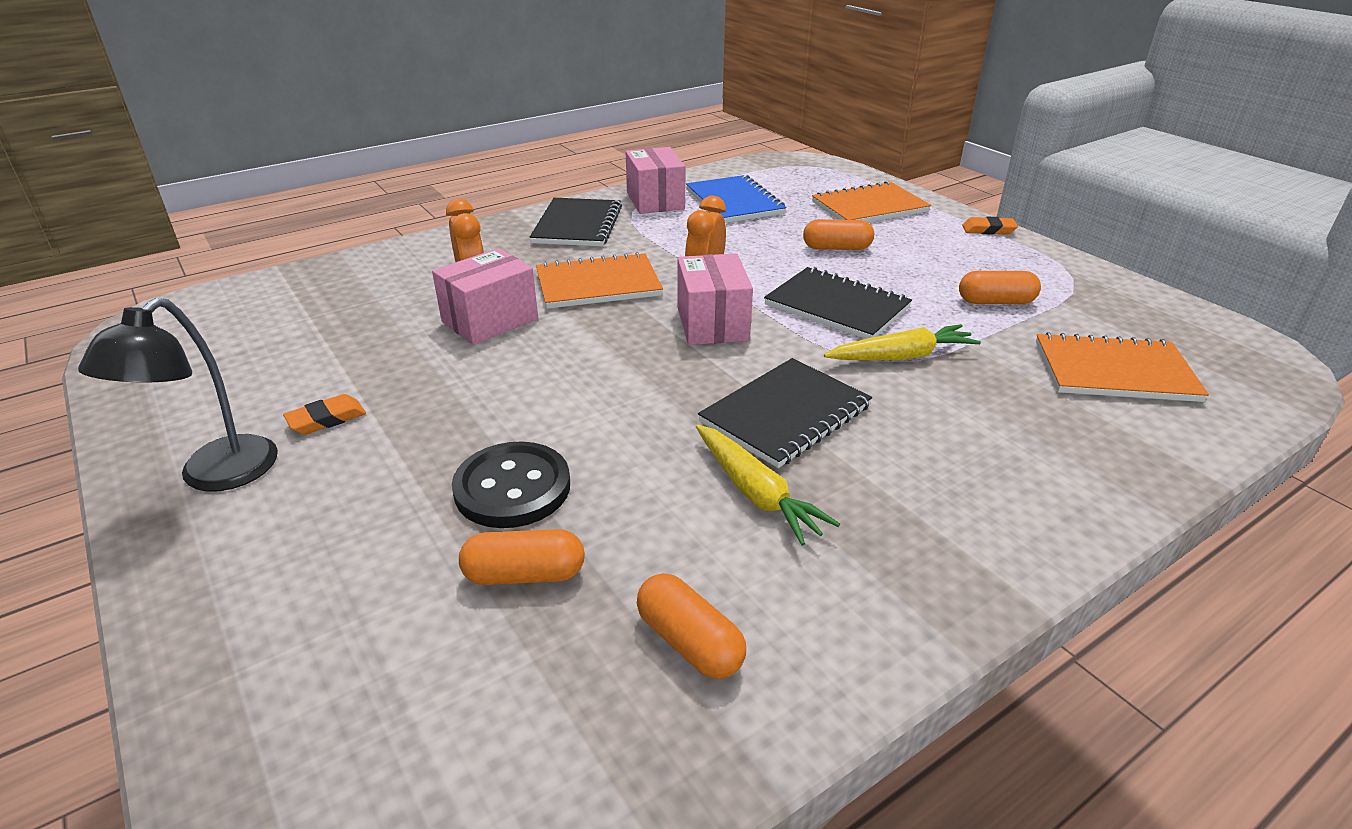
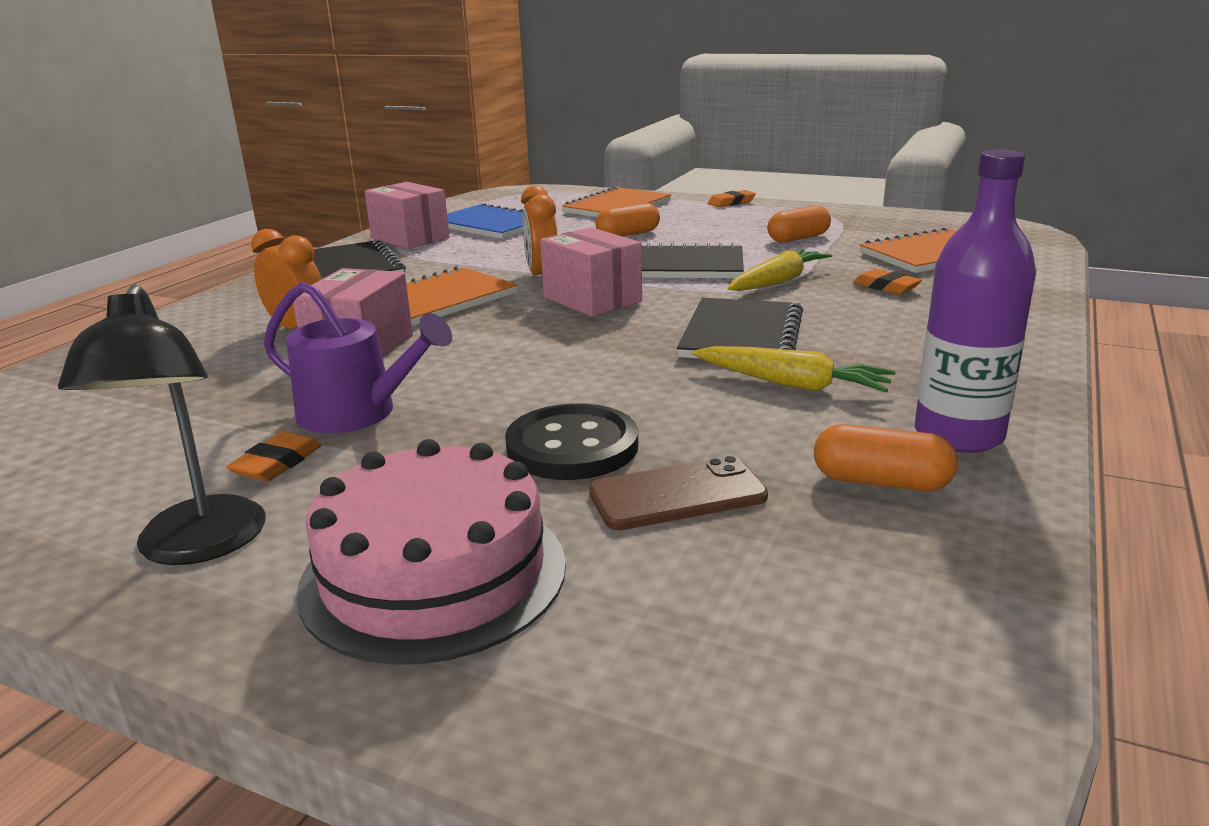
camera: 30 degrees left, 10 degrees down
(301, 569) = (434, 574): none -> pink cake
(418, 390) = (357, 413): none -> purple watering can
(524, 575) = (677, 495): orange capsule -> brown phone
(825, 623) = (958, 435): none -> purple bottle
(1003, 401) = (886, 287): none -> orange eraser

